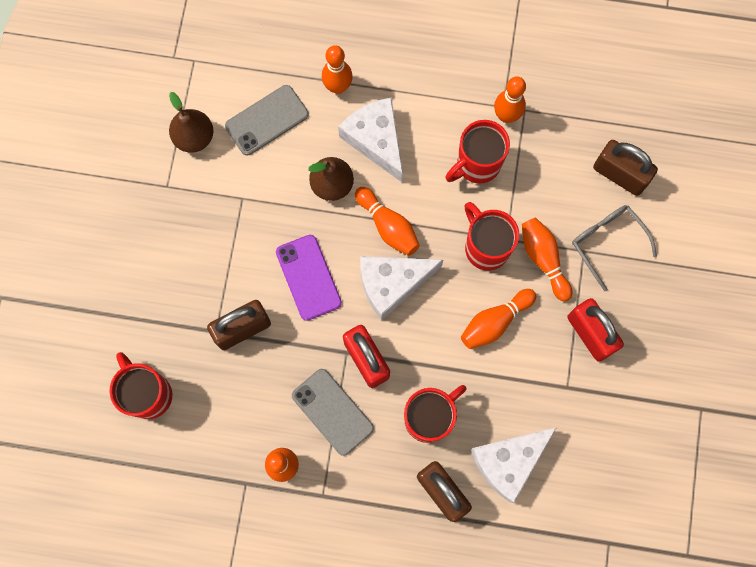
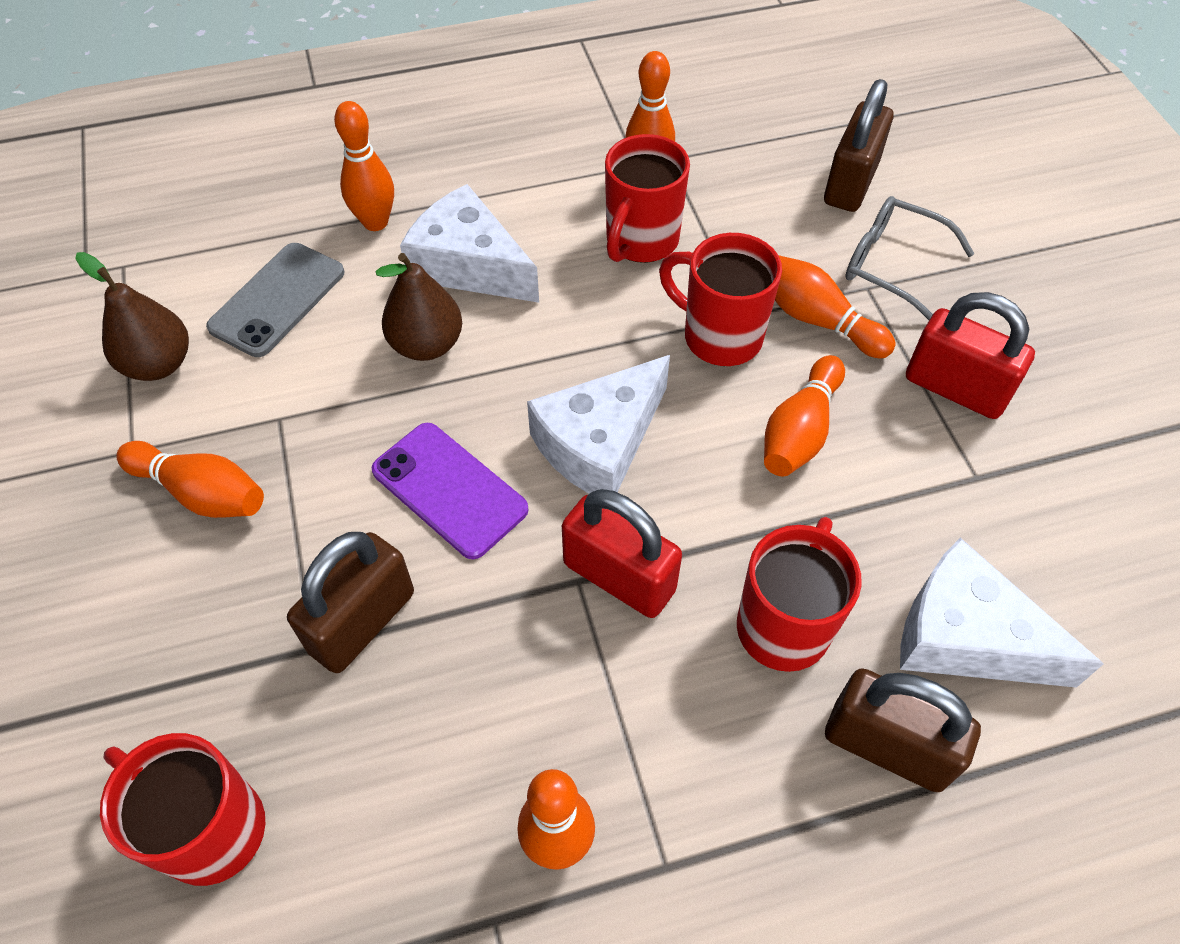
camera: 25 degrees left, 20 degrees down
(332, 411) = (603, 693): grey phone -> none
(388, 226) = (548, 366): orange bowling pin -> orange bowling pin (201, 493)
(508, 461) = (966, 636): white cheese -> white cheese turned 90 degrees clockwise
(619, 174) = (850, 183): brown padlock -> brown padlock turned 75 degrees counterclockwise

